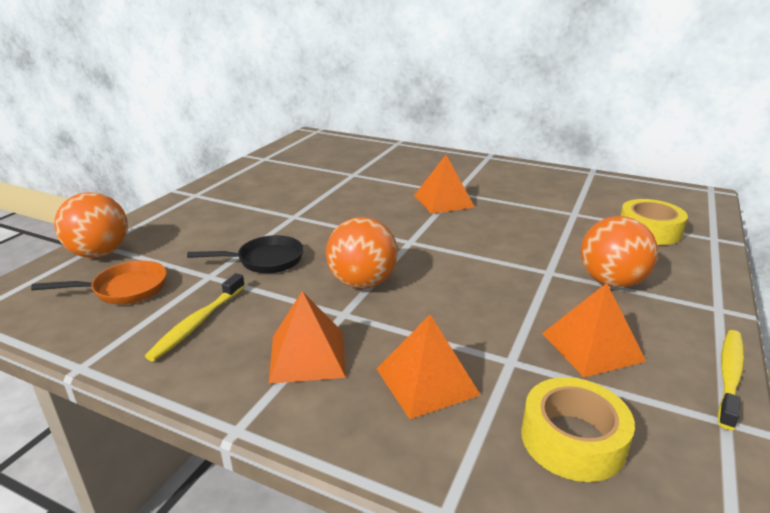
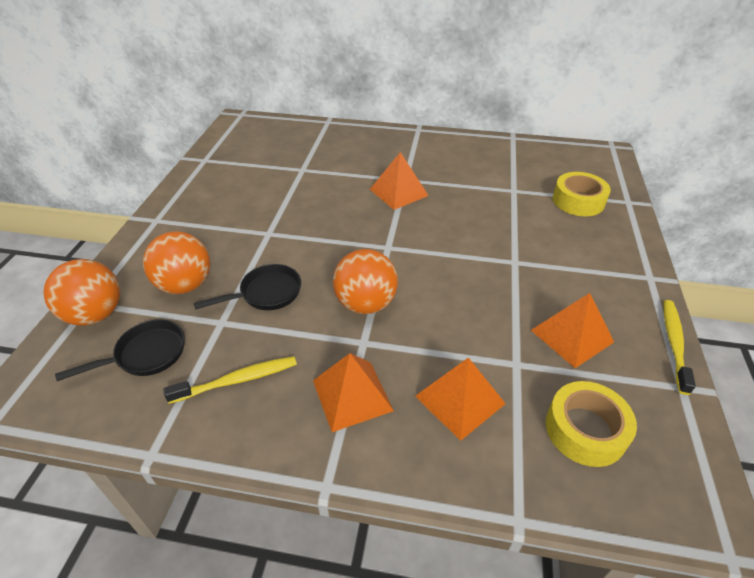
camera: 15 degrees left, 15 degrees up
(124, 289) = (146, 355): orange pan -> black pan
(197, 323) = (237, 380): yellow toothbrush -> yellow toothbrush turned 120 degrees counterclockwise
(611, 282) = (565, 264): orange ball -> orange ball (185, 285)

